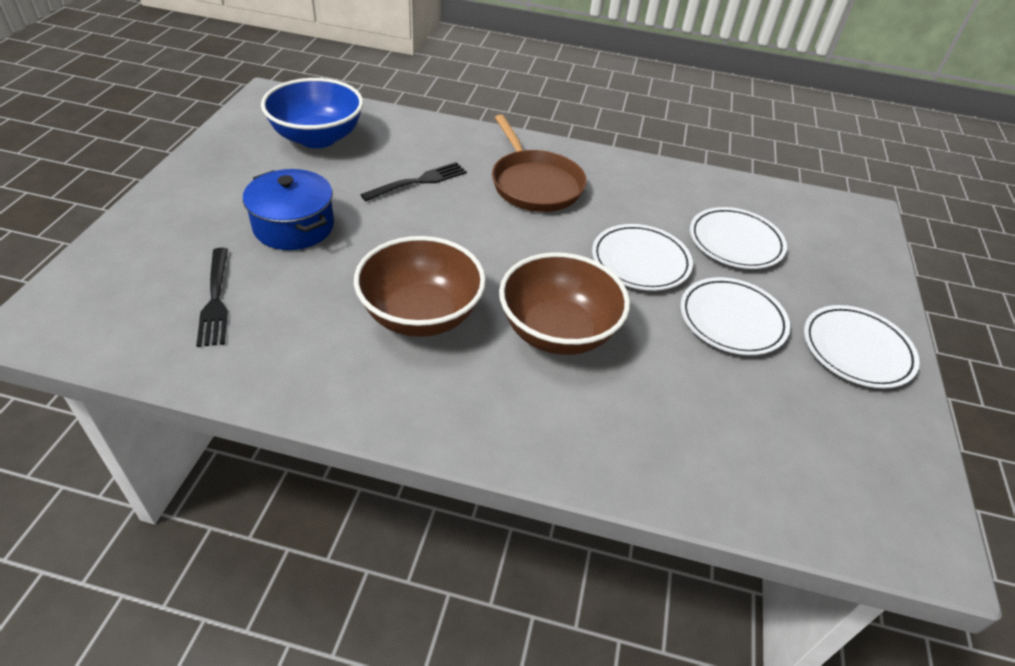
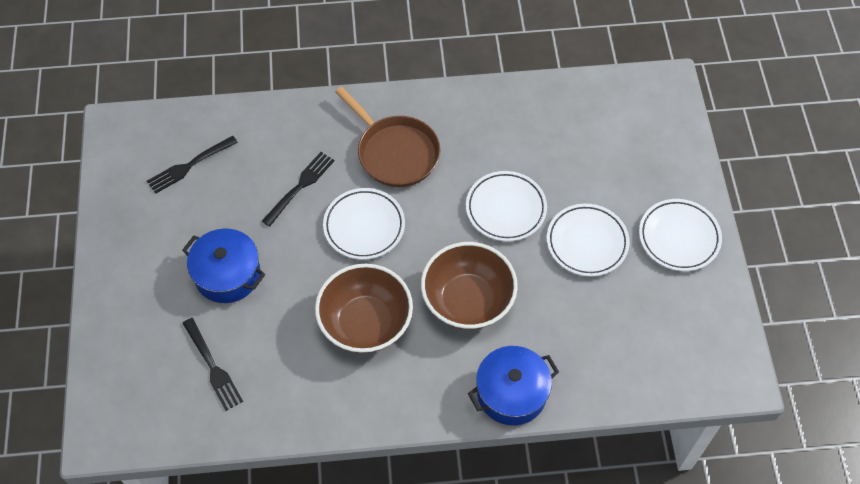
camera: 15 degrees left, 15 degrees up
(317, 138) = (189, 166): blue bowl -> black fork
(575, 449) = (511, 393): none -> blue pot
(735, 242) = (572, 159): white plate -> white plate (364, 226)

